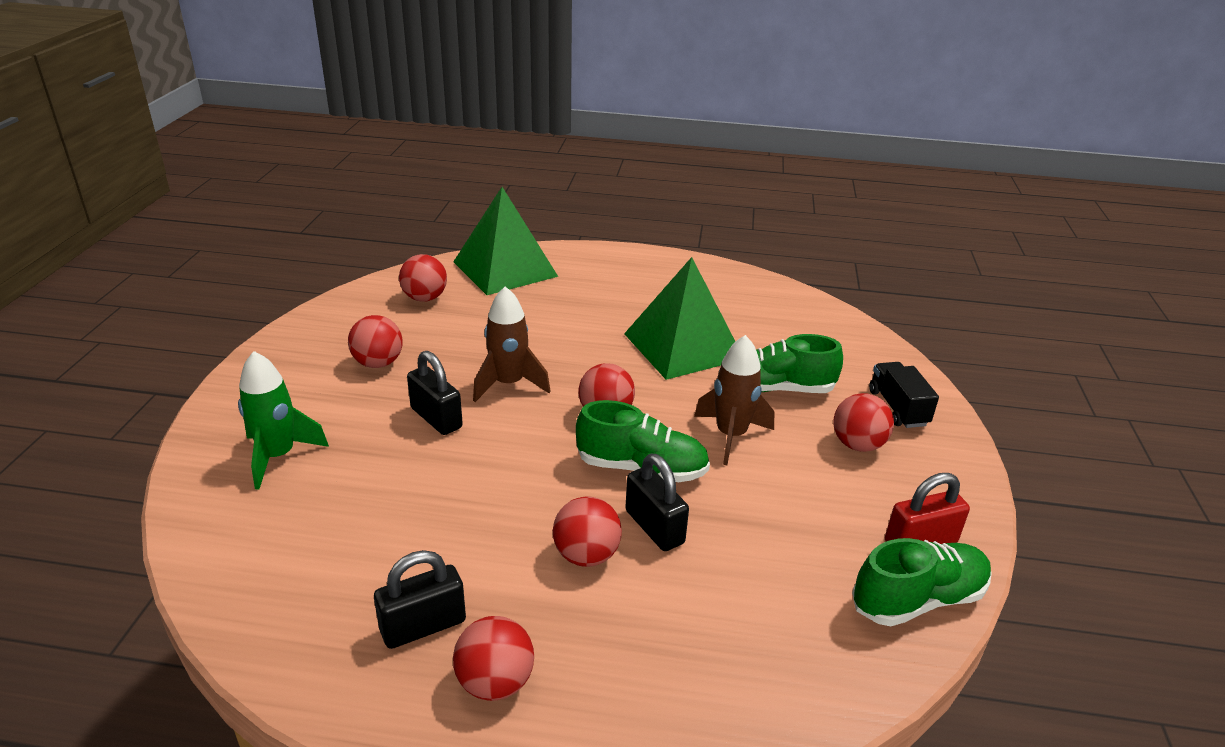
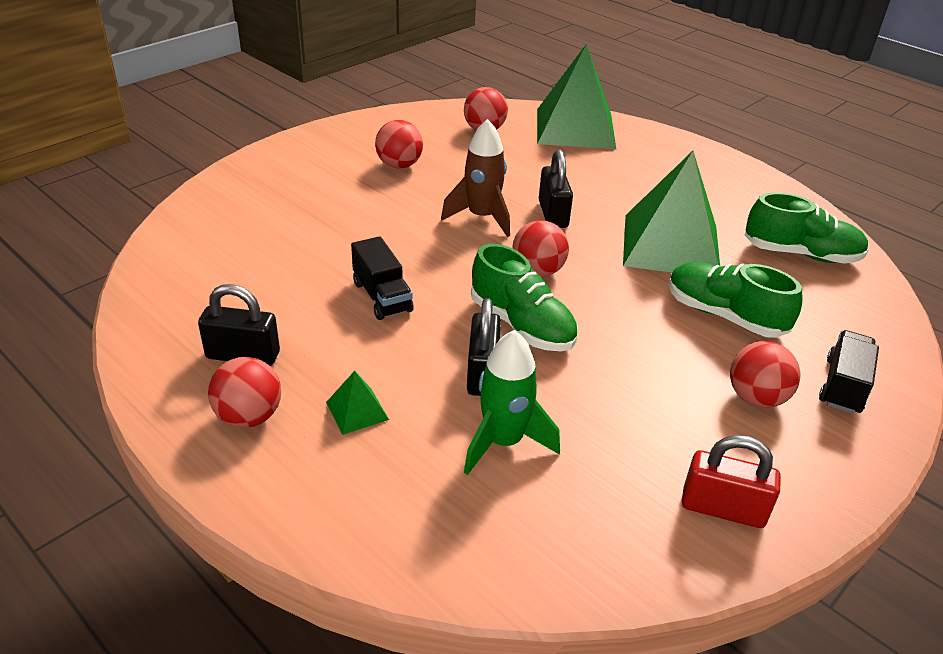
camera: 35 degrees right, 5 degrees up
(278, 456) = (267, 202): green rocket -> green rocket (503, 442)
(436, 418) = (400, 220): black padlock -> black padlock (553, 214)
(497, 500) = (382, 297): none -> black truck
(586, 555) = (405, 367): red ball -> none
(587, 619) = (357, 411): none -> green pyramid
(731, 436) = (633, 335): brown rocket -> none
(917, 599) = (661, 551): green shoe -> green shoe (801, 254)

